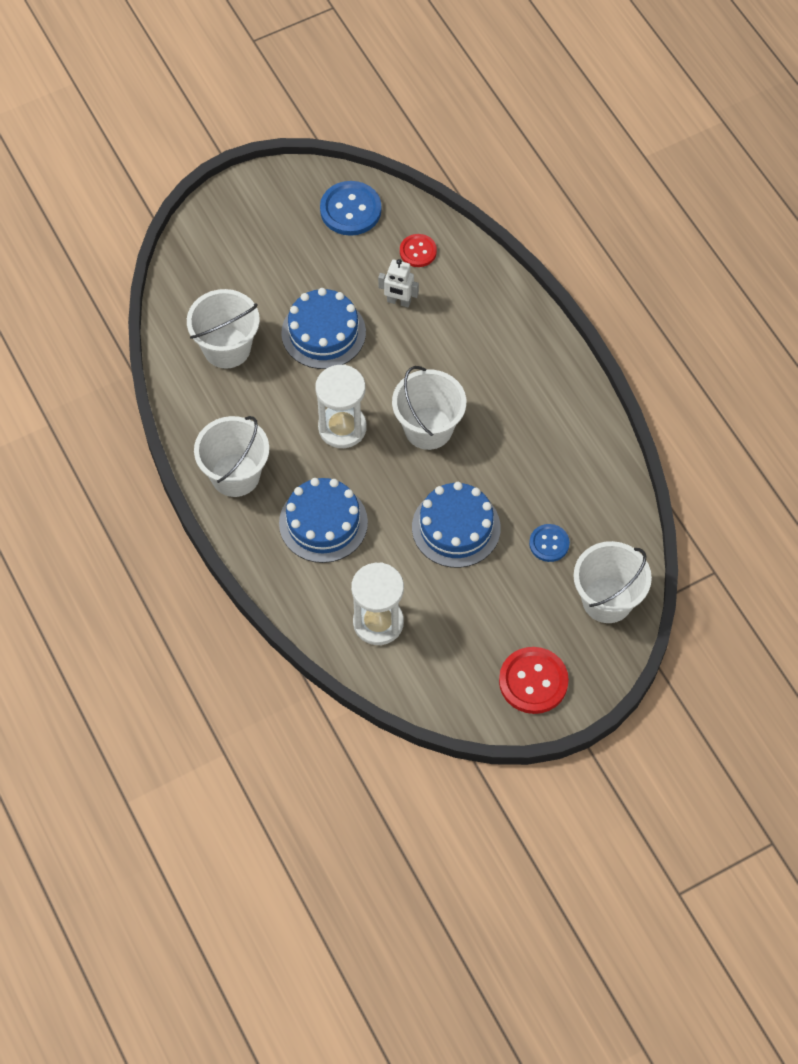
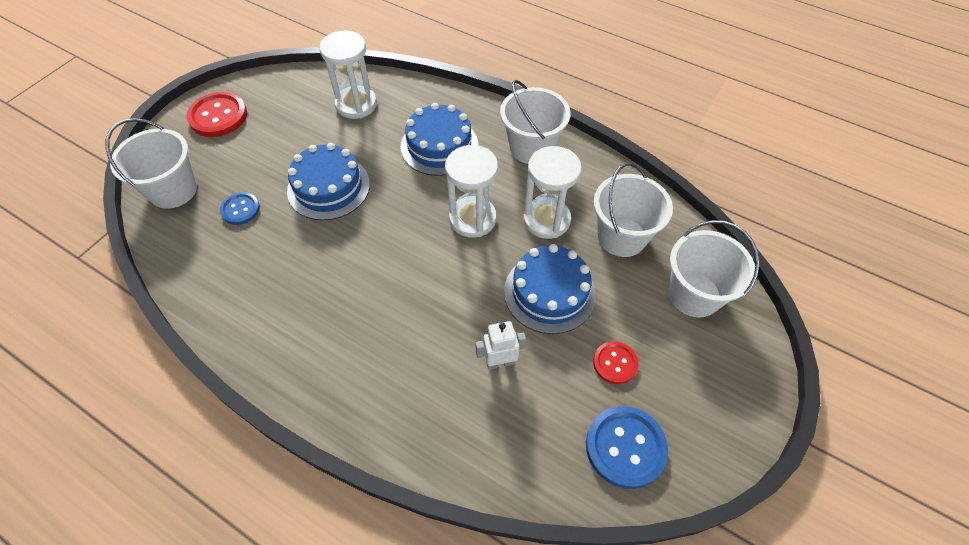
camera: 150 degrees right, 5 degrees down
(278, 394) = (546, 220): none -> white hourglass
(418, 251) = (517, 434): red button -> red button (615, 363)
(428, 428) = (396, 253): white bucket -> white bucket (694, 294)

